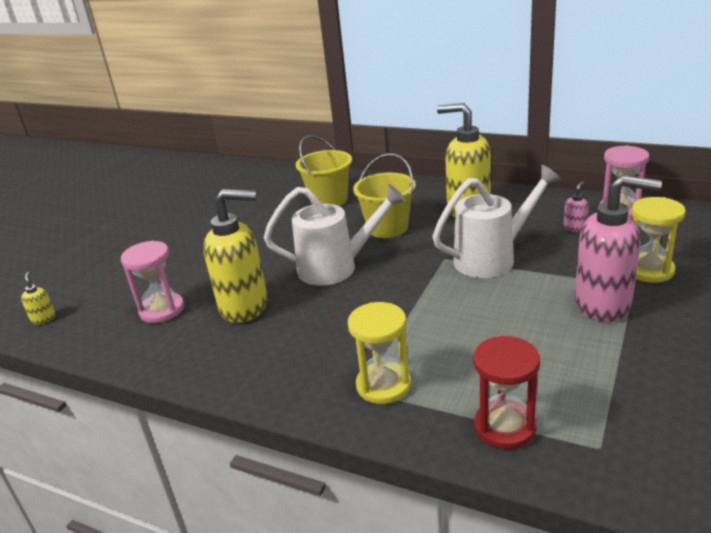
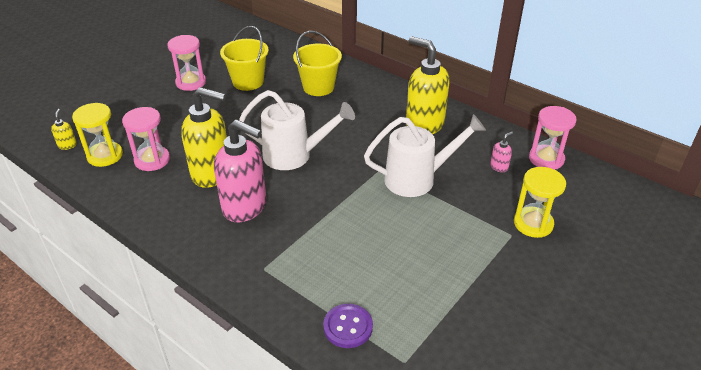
camera: 10 degrees right, 10 degrees up
(176, 226) = (191, 82): none -> pink hourglass
(383, 385) = (280, 269): yellow hourglass -> yellow hourglass (105, 156)
(387, 228) = (351, 127): yellow bucket -> yellow bucket (248, 82)
(505, 427) = (348, 327): red hourglass -> purple button
(603, 304) = (478, 245): pink soap dispenser -> pink soap dispenser (245, 207)

